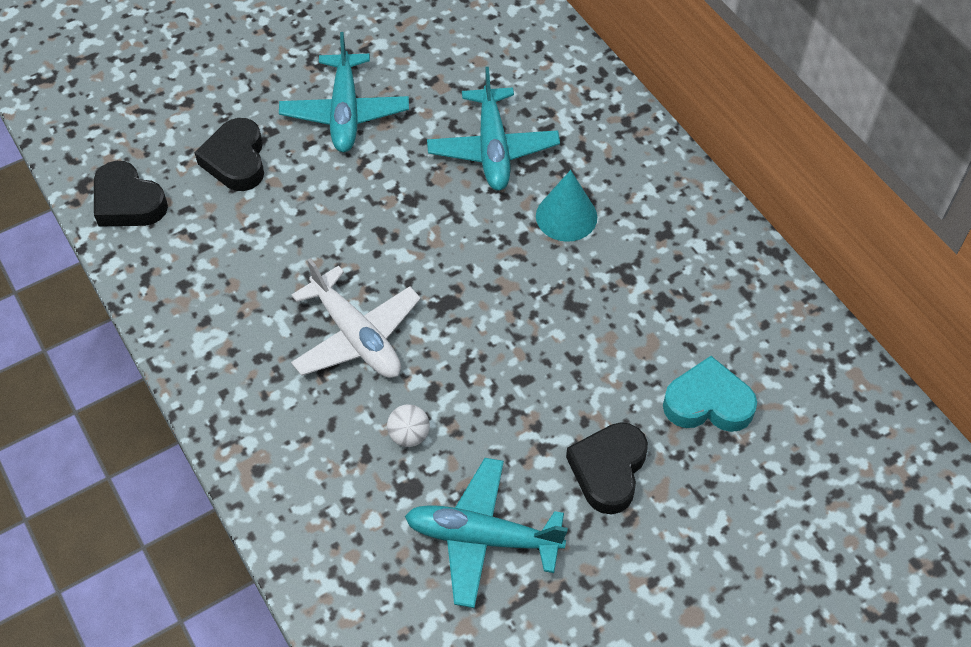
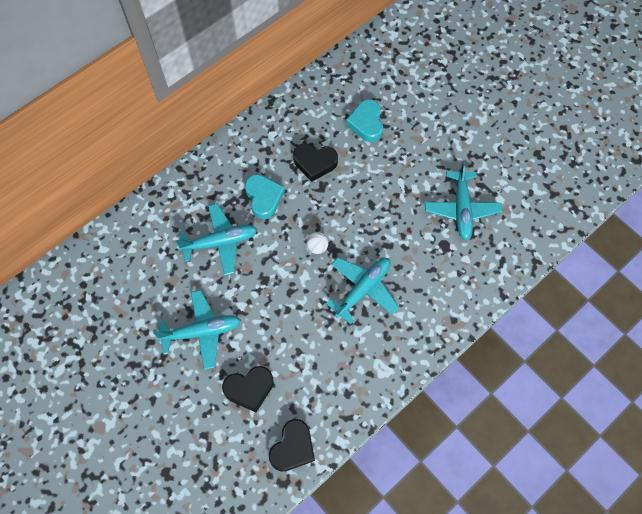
camera: 100 degrees left, 10 degrees up
(356, 336) = (363, 289): white plane -> turquoise plane
(409, 435) = (416, 251): white ball -> white ball (317, 247)
(566, 216) = (264, 198): turquoise cone -> turquoise heart
(608, 470) = (412, 161): black heart -> black heart (315, 163)

